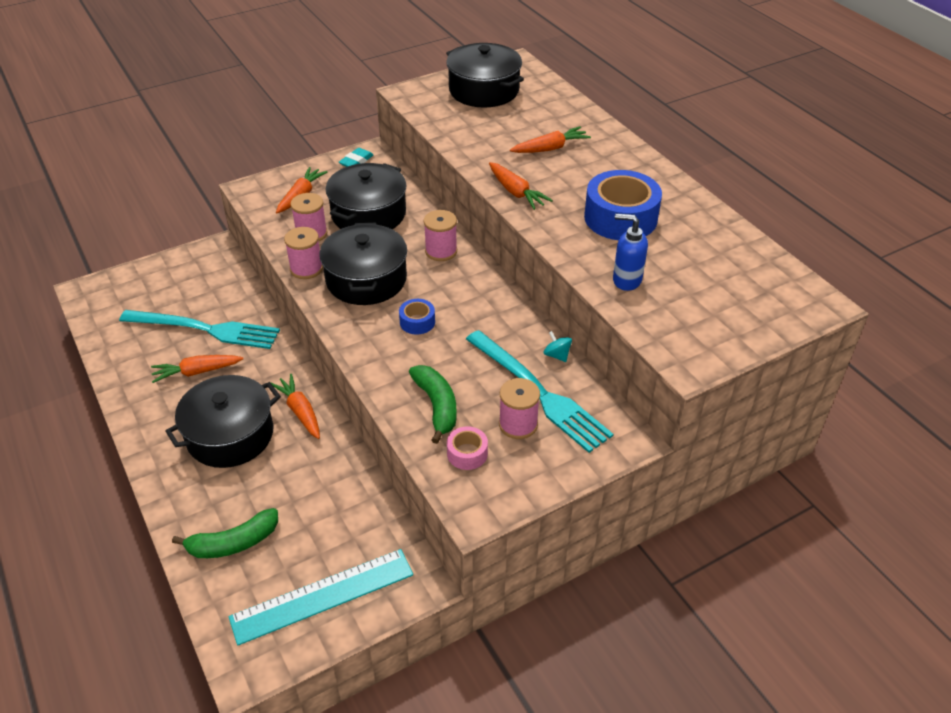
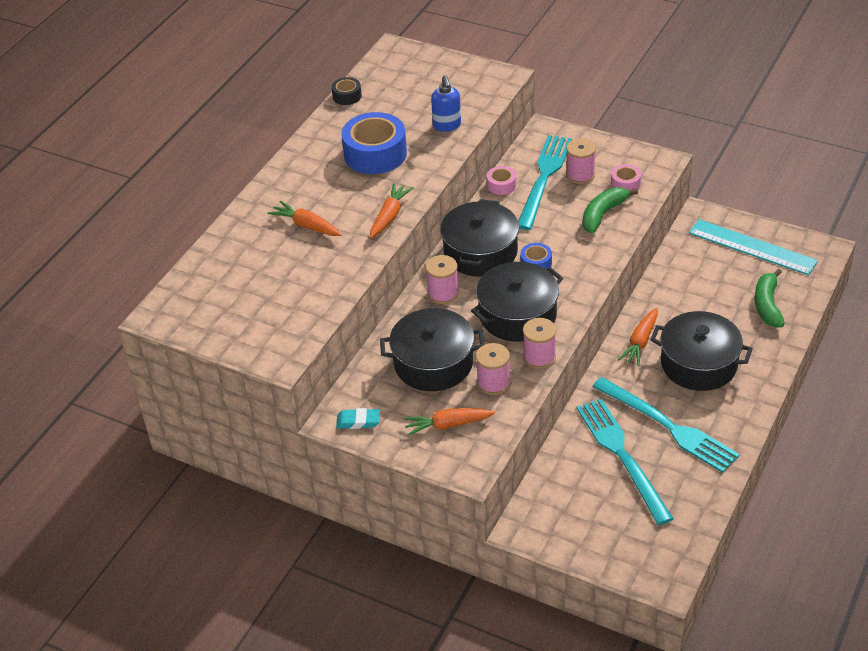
camera: 120 degrees left, 0 degrees up
(197, 372) = (667, 426): orange carrot -> turquoise fork
(233, 543) = (767, 305): green banana -> green banana turned 120 degrees counterclockwise
(484, 90) = (235, 310): black pot -> black pot (480, 252)
(557, 355) = (501, 185): turquoise spinning top -> pink tape
(743, 237) = (347, 96): none -> black tape

